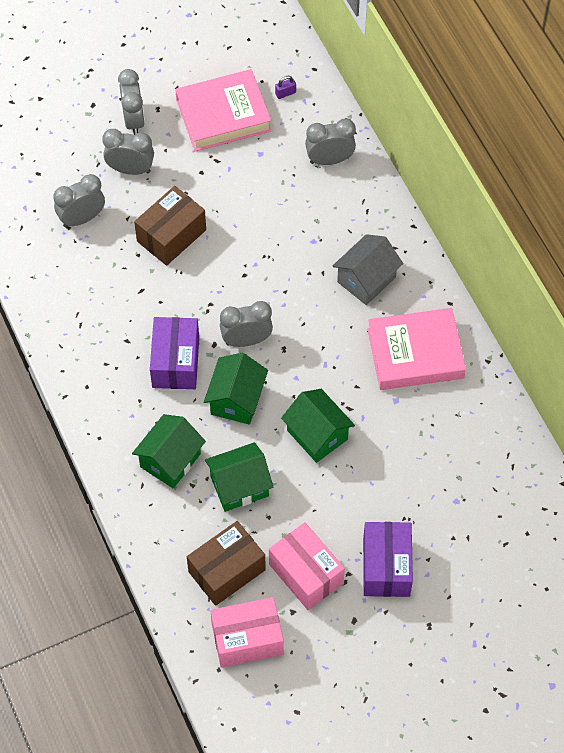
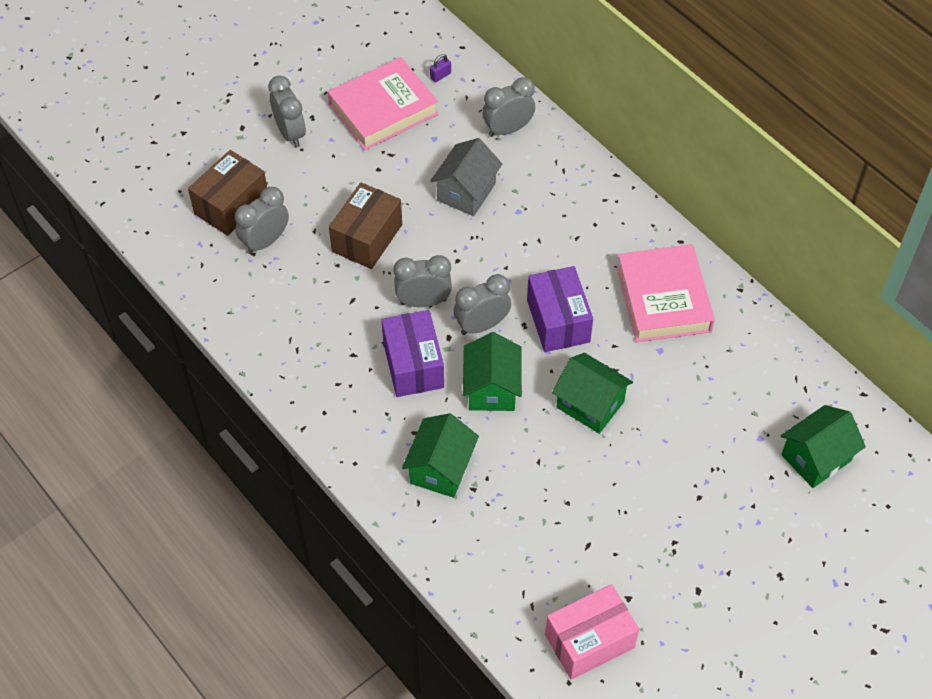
camera: 15 degrees left, 5 degrees down
(130, 169) = (302, 182): grey clock -> grey clock (423, 301)
(227, 571) = (542, 572): brown box -> brown box (231, 205)
(239, 486) = (525, 478): green house -> green house (816, 458)
(306, 574) = (628, 553): pink box -> none
(366, 279) = (586, 237): grey house -> grey house (466, 192)
(386, 567) = (712, 525): purple box -> purple box (558, 321)
(415, 353) = (663, 299): pink book -> pink book turned 75 degrees counterclockwise

